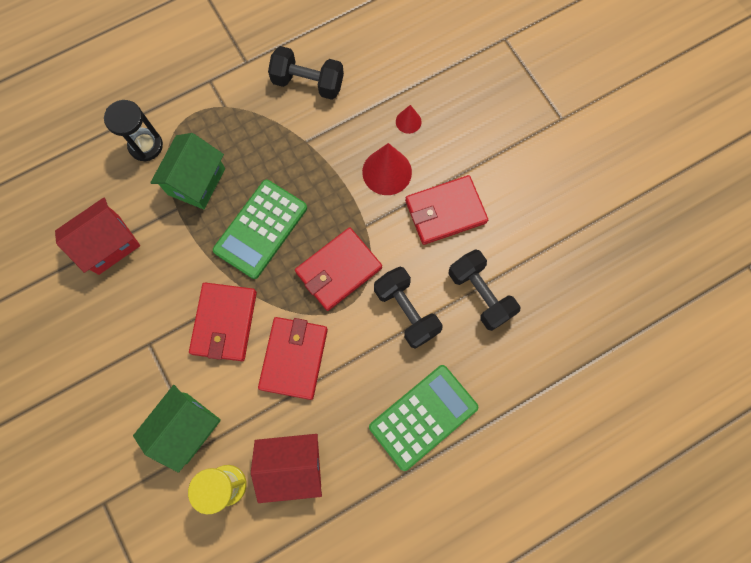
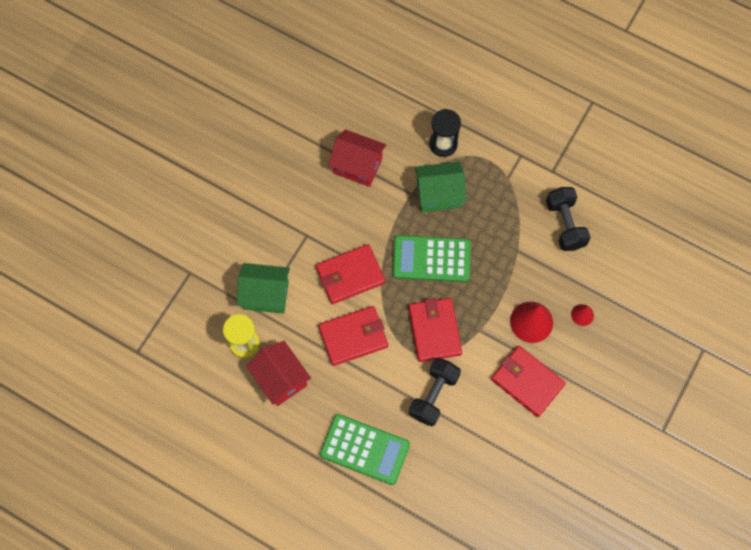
camera: 60 degrees right, 5 degrees down
(338, 270) = (434, 330): red wallet -> red wallet turned 60 degrees clockwise
(480, 294) = (479, 442): black dumbbell -> none

